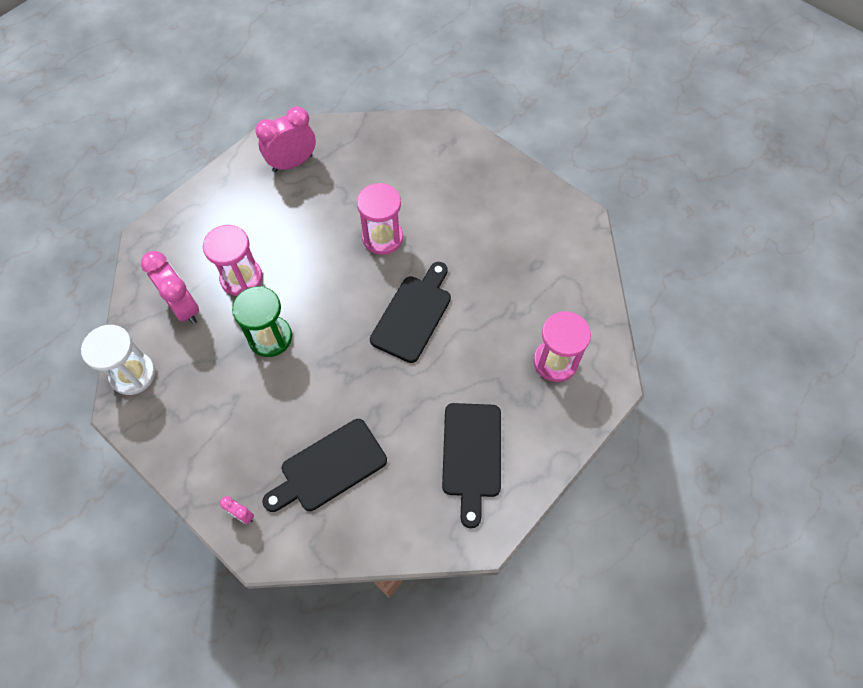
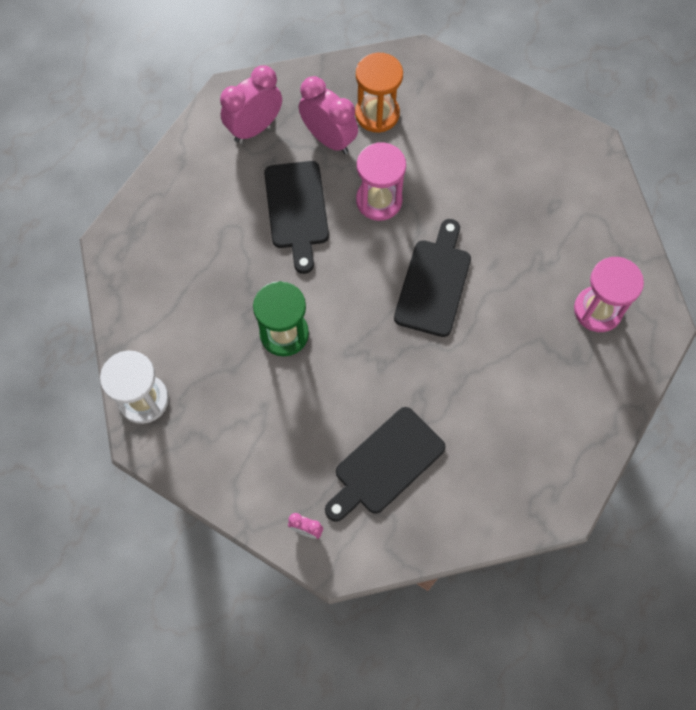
camera: 10 degrees left, 5 degrees up
(184, 307) = (178, 315): pink clock -> pink clock (329, 139)
(241, 278) = (233, 272): pink hourglass -> none
(399, 166) = (377, 114): none -> orange hourglass
(471, 455) = (532, 425): black cutting board -> black cutting board (296, 210)

